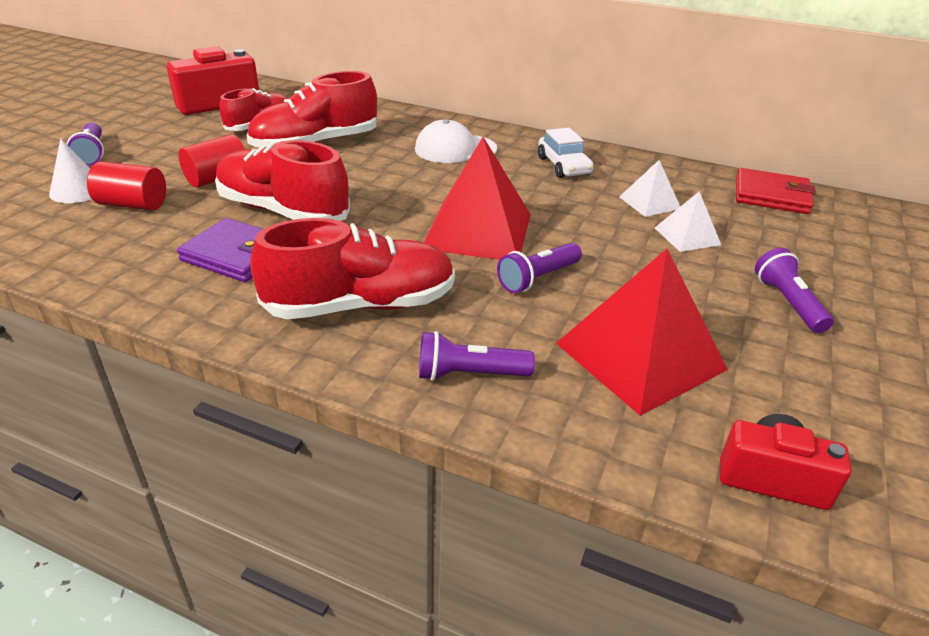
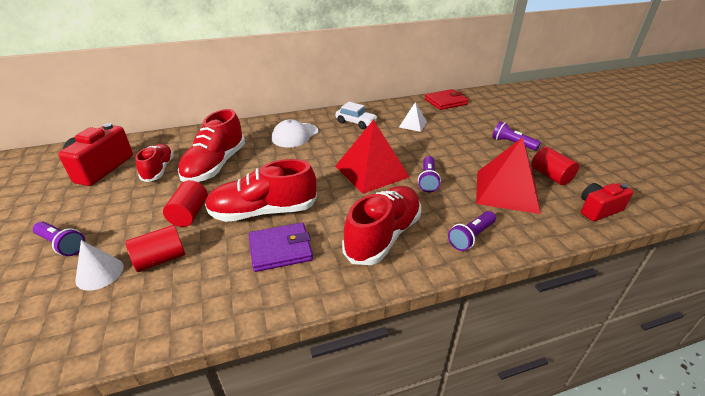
camera: 40 degrees left, 0 degrees up
(687, 236) = (446, 133): white pyramid -> none
(772, 382) = (550, 176): none -> red cylinder

